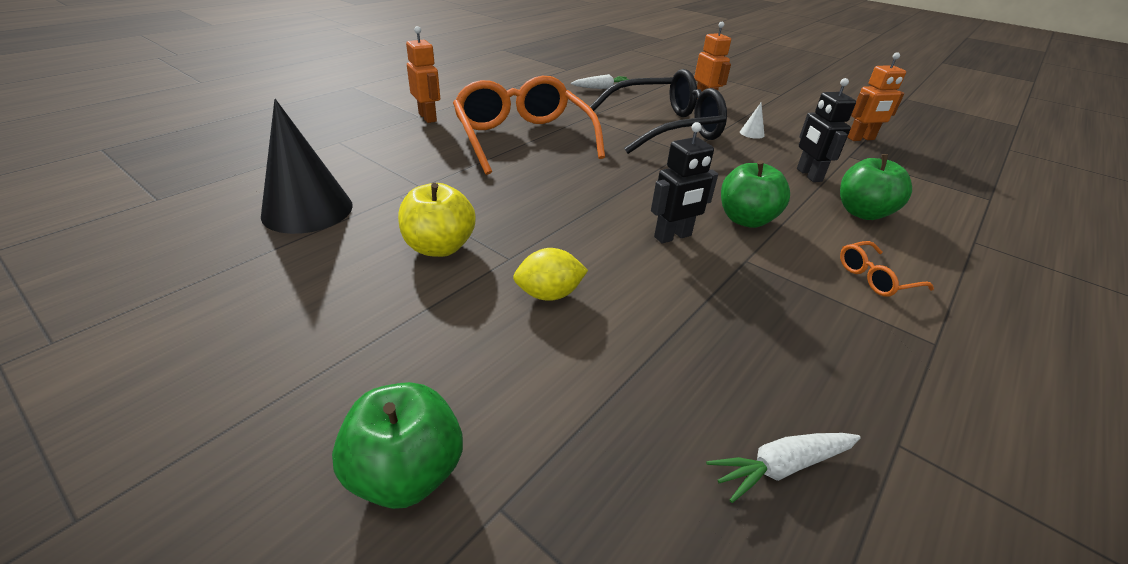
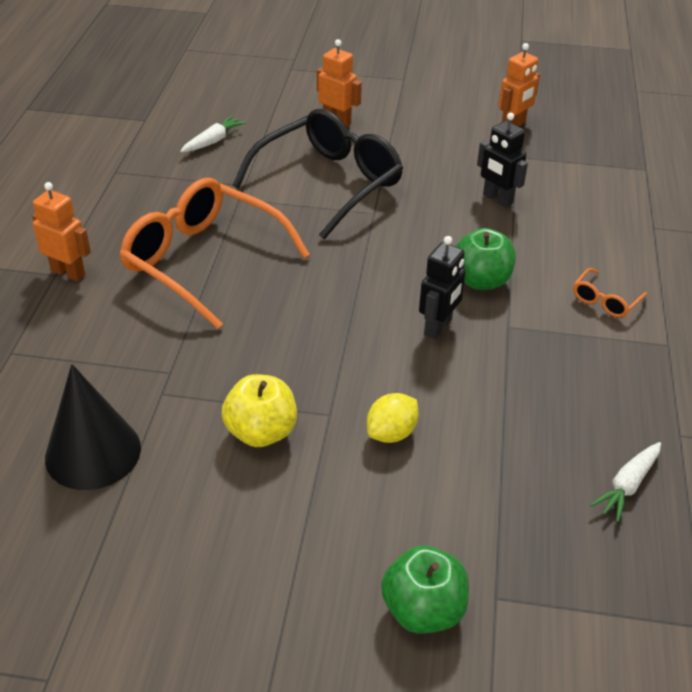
camera: 30 degrees left, 5 degrees up
(752, 133) = (415, 158): white cone -> none
(862, 213) = (562, 230): green apple -> none

